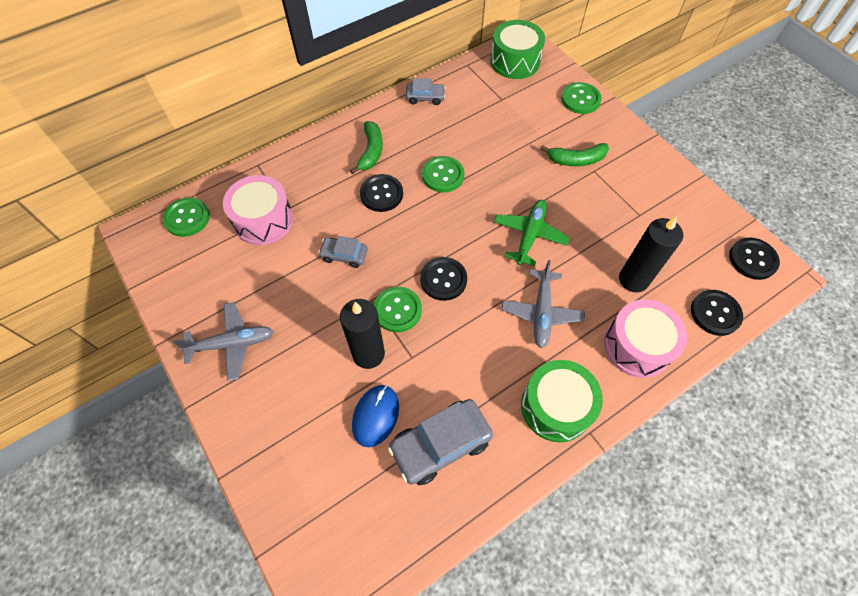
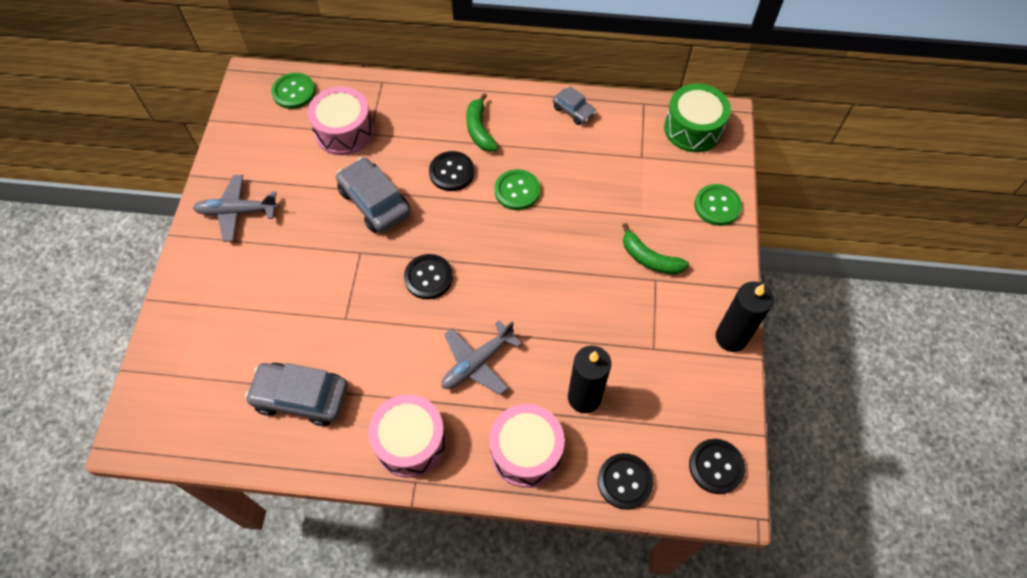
camera: 40 degrees right, 0 degrees up
(232, 344) = (237, 212): grey plane -> grey plane turned 150 degrees clockwise
(344, 255) = (374, 202): grey car -> grey car, size x1.79
(368, 354) = (318, 291): black candle -> black candle (731, 337)
(371, 151) = (479, 130): green banana -> green banana turned 120 degrees clockwise
(375, 416) = (279, 340): blue mouse -> none
(397, 310) = (370, 275): green button -> none
(529, 235) = (536, 294): green plane -> none
(556, 407) = (410, 442): green drum -> pink drum

